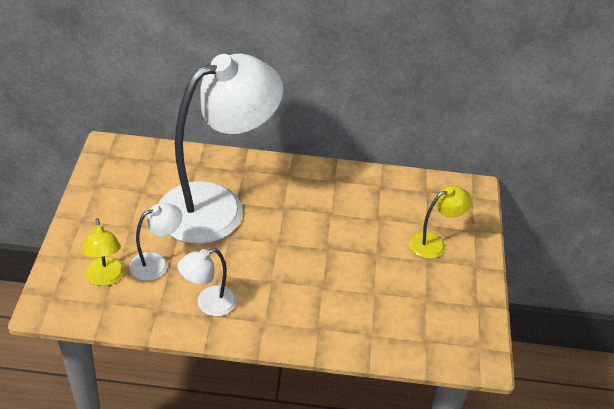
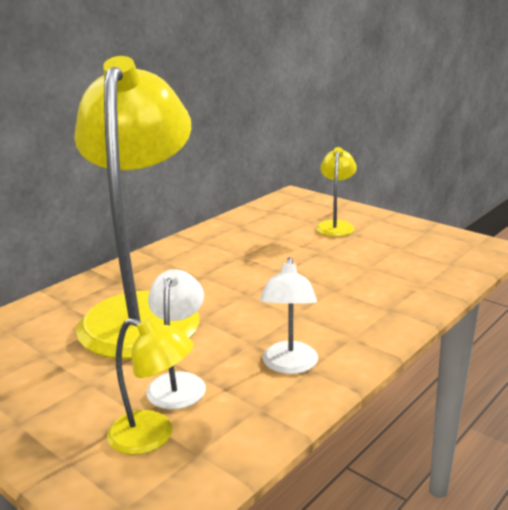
camera: 50 degrees left, 20 degrees down
(217, 206) = (144, 312): white lamp -> yellow lamp

